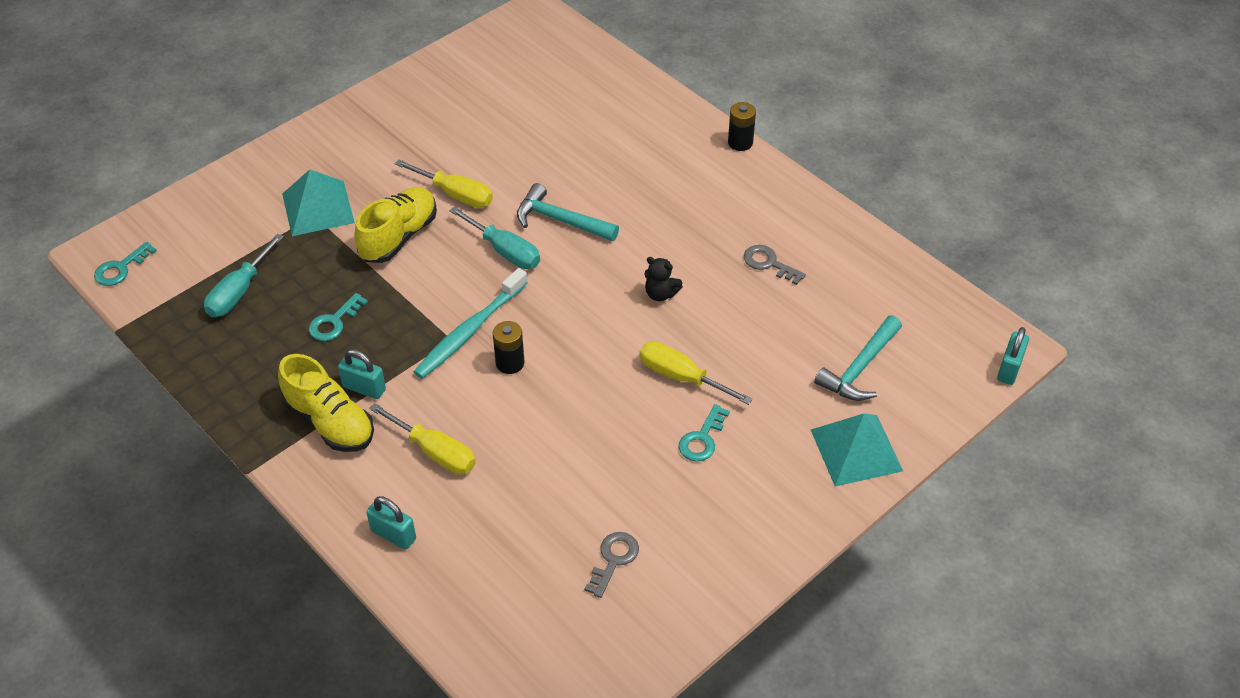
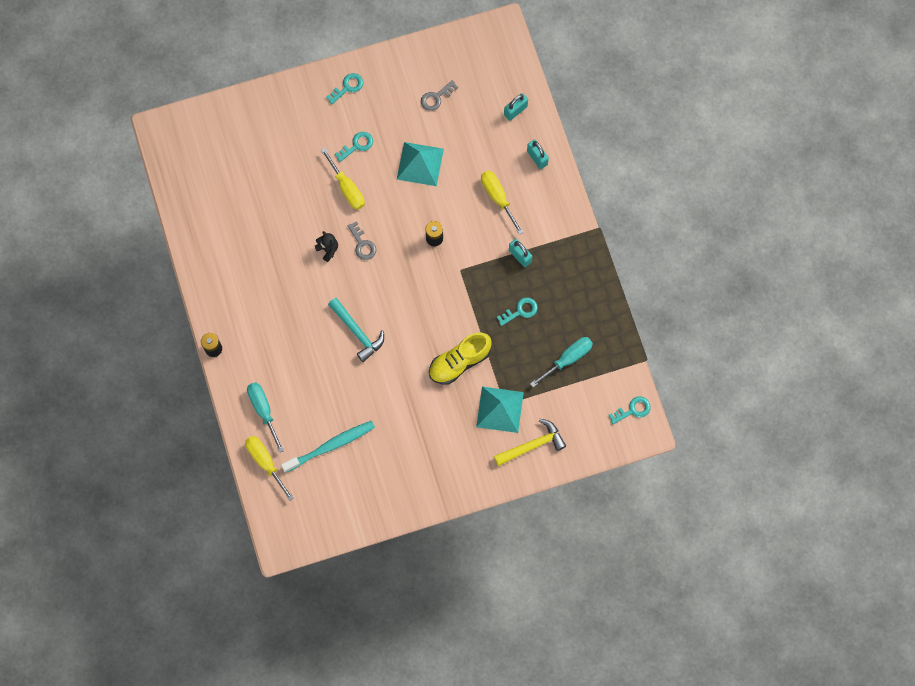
camera: 155 degrees left, 25 degrees up
(256, 188) = (532, 445): none -> yellow hammer
(330, 422) = (546, 241): yellow shoe -> none
(455, 194) = (411, 383): yellow screwdriver -> yellow screwdriver (265, 462)
(470, 331) = (446, 270): turquoise toothbrush -> turquoise toothbrush (330, 446)
(505, 251) = (401, 322): turquoise screwdriver -> turquoise screwdriver (263, 410)
(769, 264) = (254, 244): grey key -> grey key (362, 244)
(772, 516) = (347, 87): none -> turquoise key
(856, 450) = (283, 105): turquoise pyramid -> turquoise pyramid (420, 164)
(860, 368) = (249, 151): turquoise hammer -> none
(1009, 369) = (171, 116): turquoise padlock -> turquoise padlock (515, 110)

